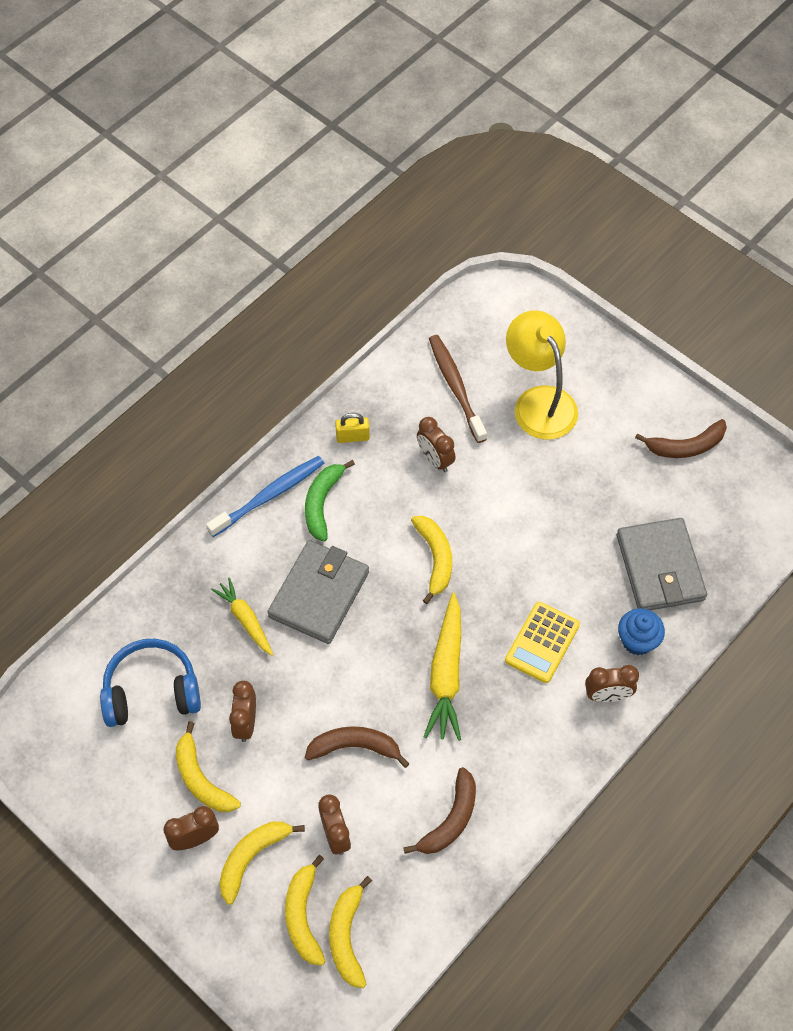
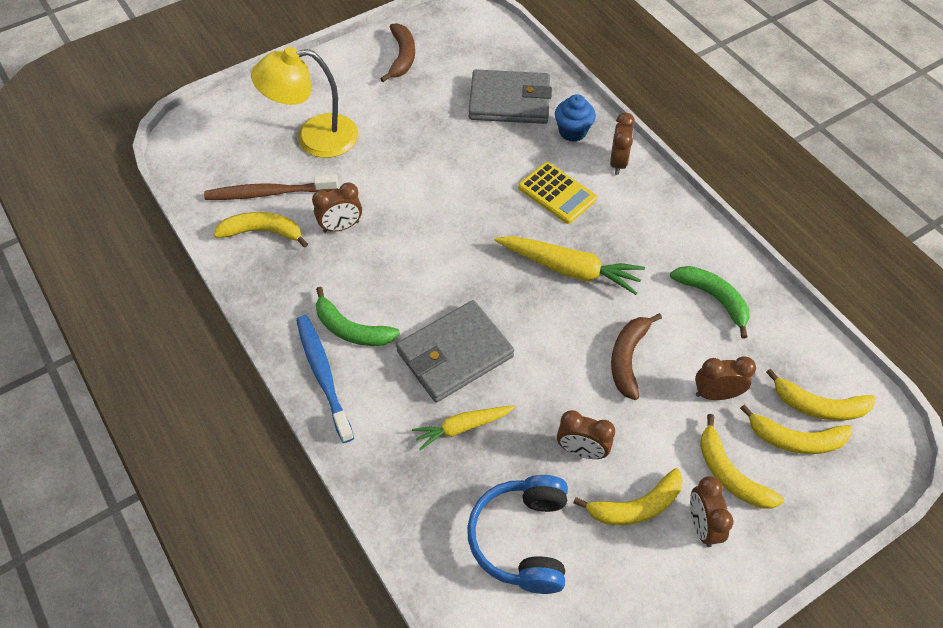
camera: 75 degrees left, 5 degrees down
(319, 594) = (454, 354): grey wallet -> grey wallet turned 75 degrees counterclockwise
(352, 437) = (286, 287): yellow padlock -> none
(435, 558) = (447, 250): yellow banana -> yellow banana (263, 232)
(450, 819) = (714, 298): brown banana -> green banana

